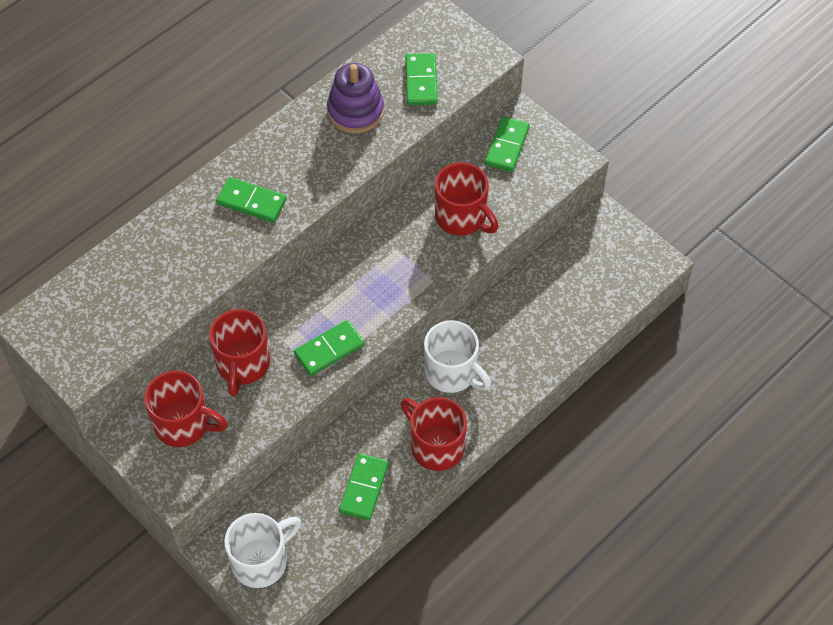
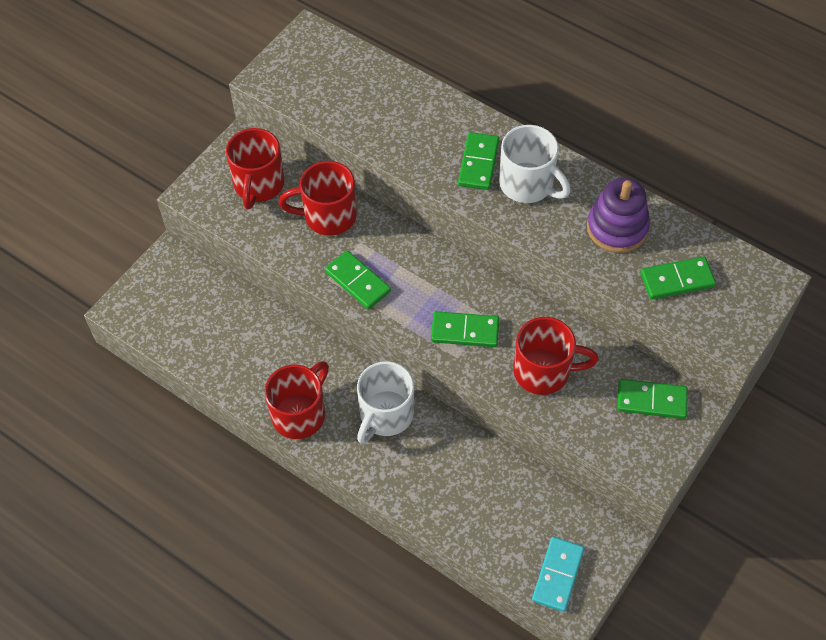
camera: 80 degrees right, 0 degrees up
(261, 561) = (162, 292): white mug -> white mug (528, 184)
(364, 488) = (245, 360): green domino -> green domino (465, 331)
(462, 217) = (544, 371): red mug -> red mug turned 120 degrees counterclockwise
(630, 267) = (557, 575): none -> turquoise domino

